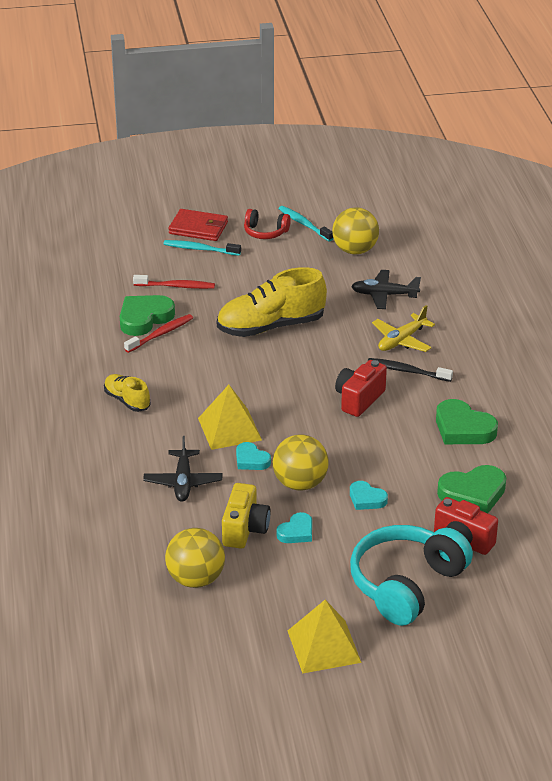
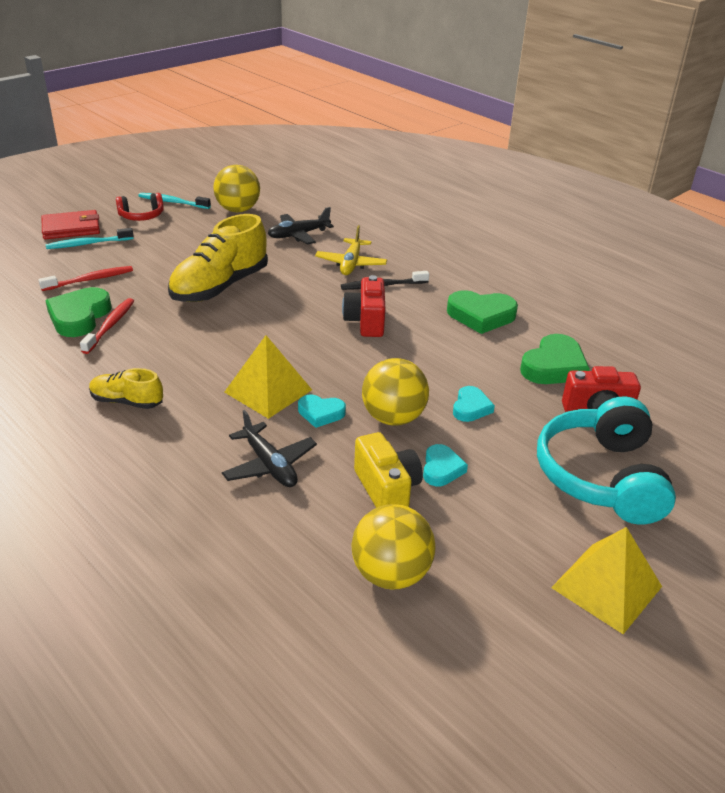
camera: 35 degrees left, 0 degrees up
(366, 499) = (471, 407): turquoise heart -> turquoise heart turned 75 degrees counterclockwise

